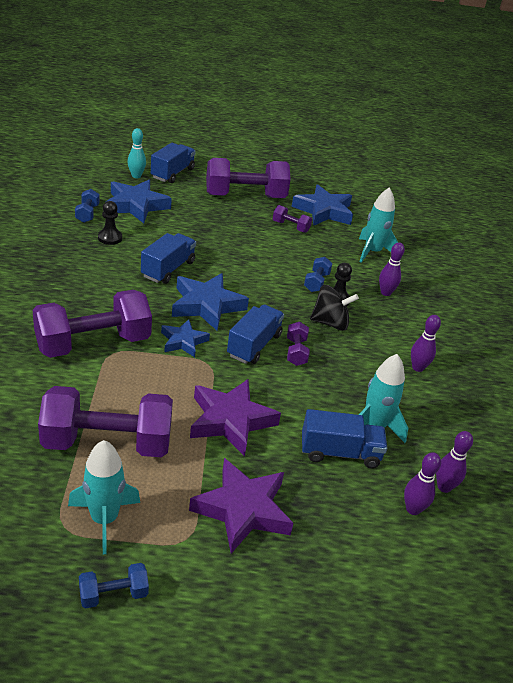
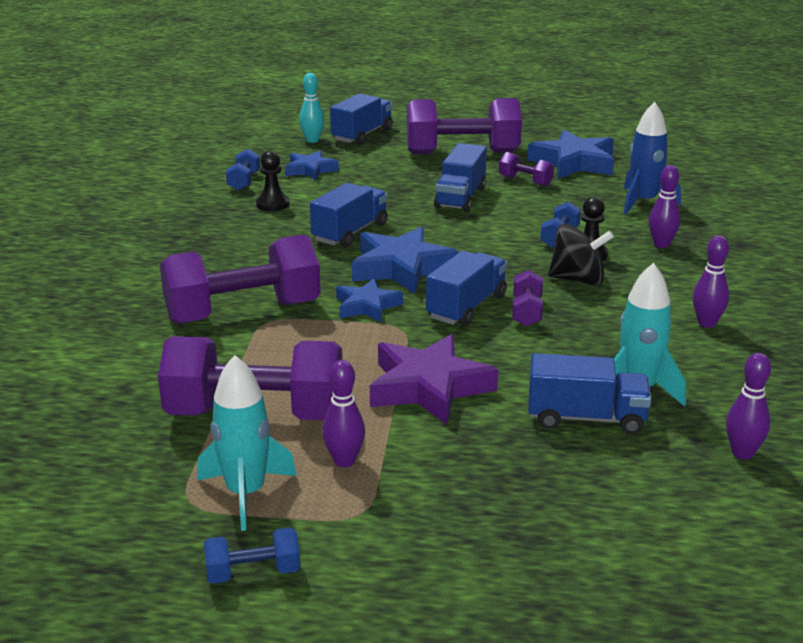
camera: 10 degrees right, 10 degrees down
(136, 205) = (310, 170): blue star -> blue star, size x0.60
(243, 509) = (441, 481): purple star -> none
(245, 240) = (460, 197): none -> blue truck
(372, 252) = (643, 202): turquoise rocket -> blue rocket
(413, 509) = (694, 478): purple bowling pin -> purple bowling pin (344, 461)

